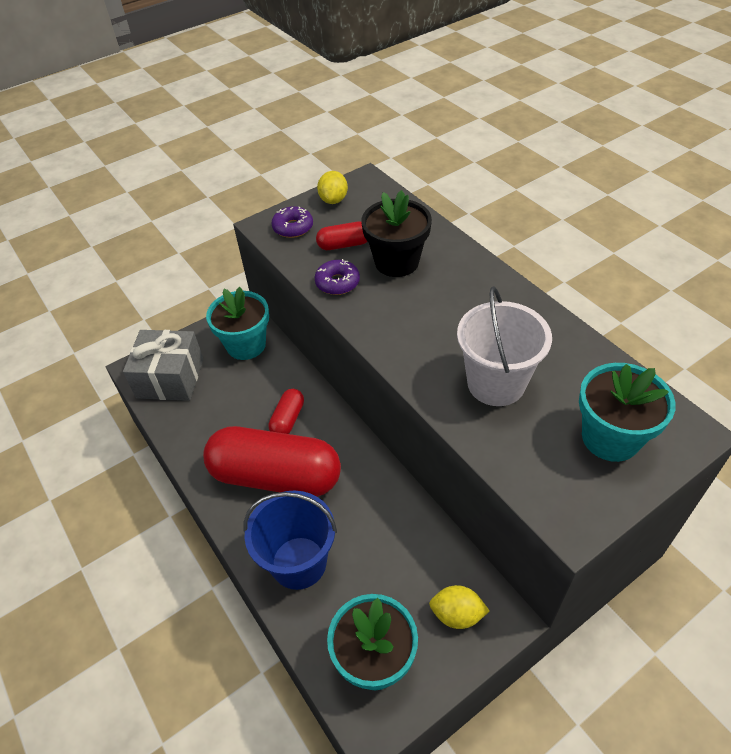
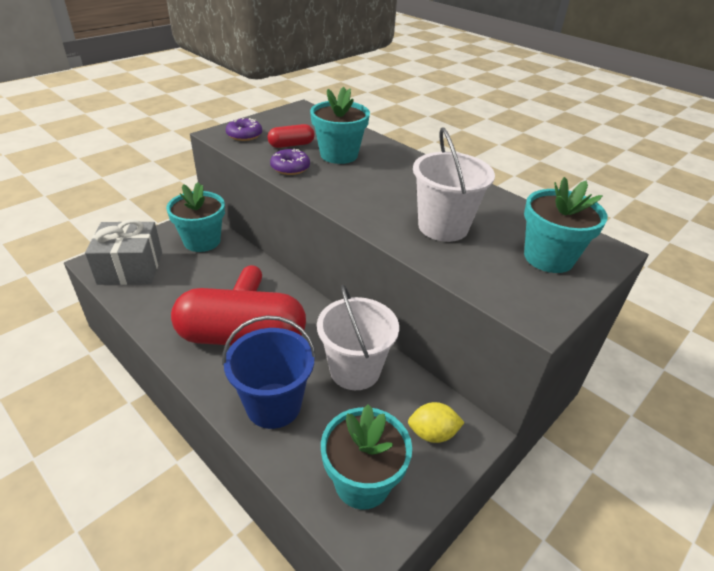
camera: 15 degrees left, 10 degrees down
(333, 200) = (277, 119): yellow lemon -> none
(388, 528) = (355, 370): none -> white bucket
(396, 262) = (339, 155): black flower pot -> turquoise flower pot

